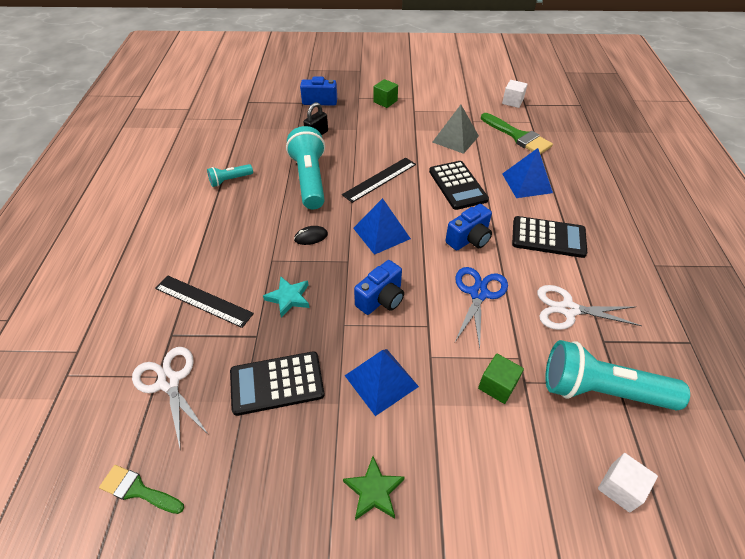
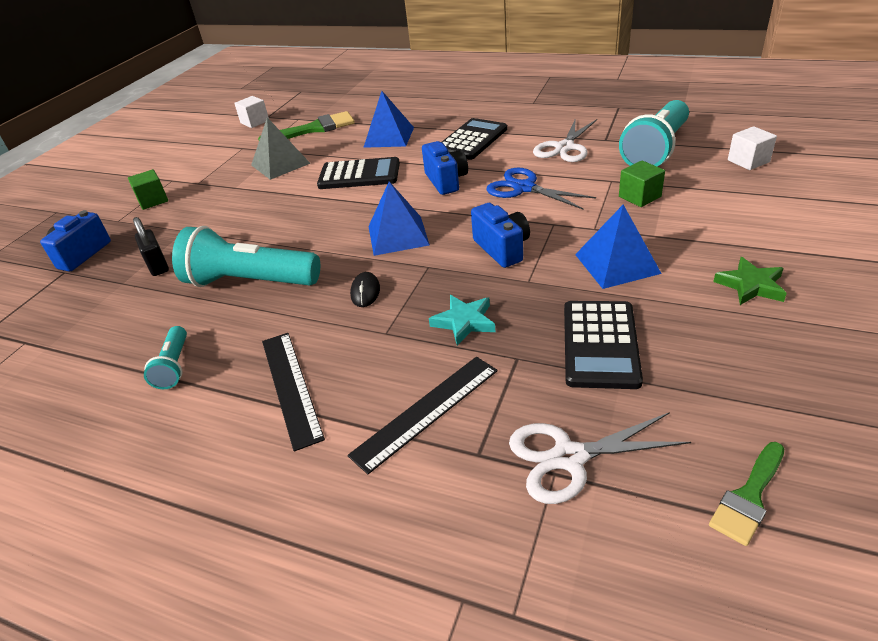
camera: 65 degrees left, 10 degrees down
(380, 179) = (302, 224): black ruler -> black ruler (291, 387)

